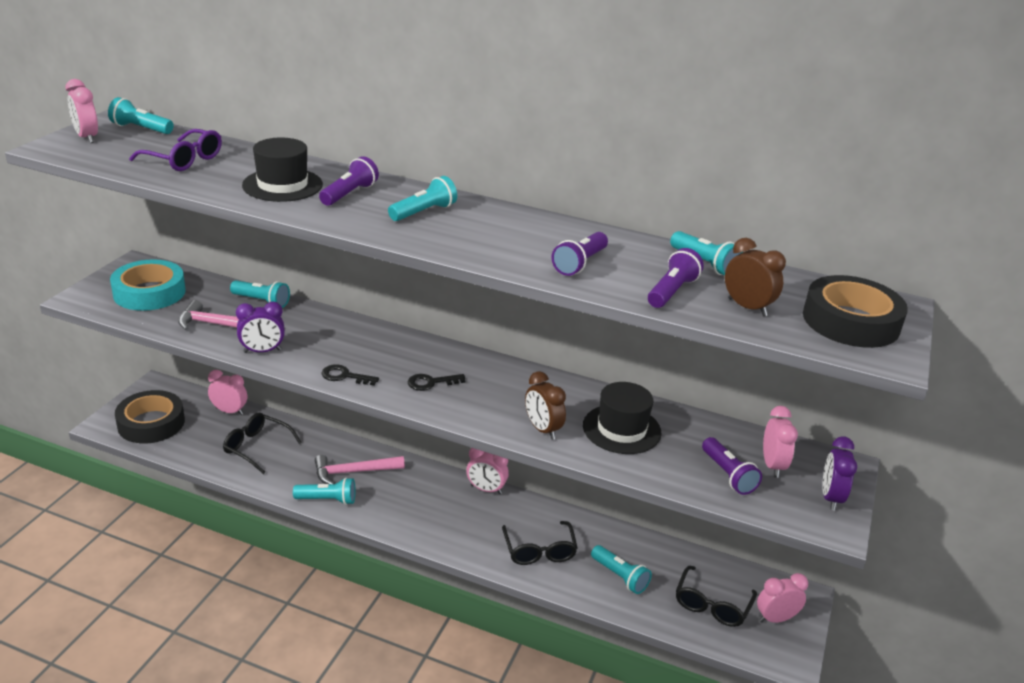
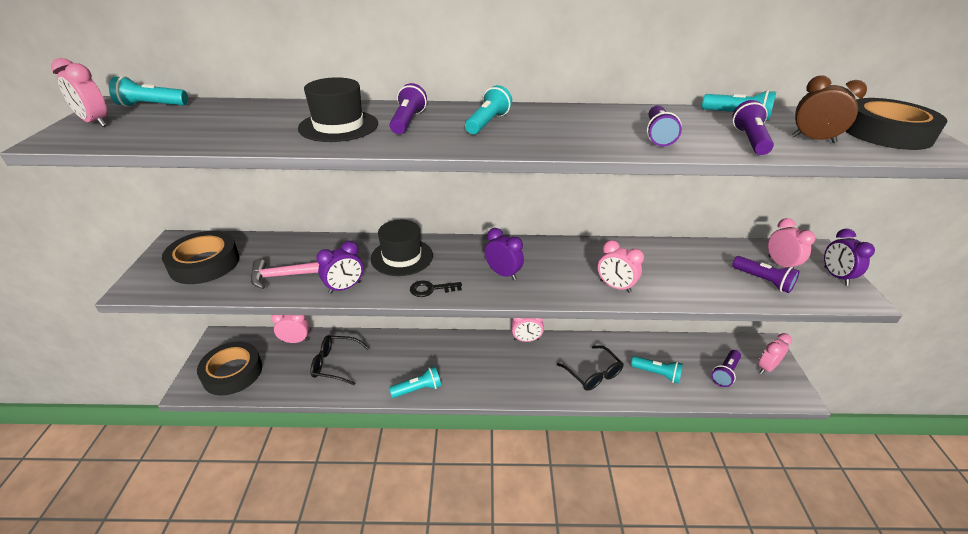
camera: 20 degrees left, 5 degrees up
(149, 292) = (204, 263): turquoise tape -> black tape
(184, 160) = (220, 123): purple glasses -> none
(262, 301) = (314, 244): turquoise flashlight -> none
(353, 472) = (423, 359): pink hammer -> none
(431, 382) = (503, 274): black key -> purple clock
(542, 429) = (615, 286): brown clock -> pink clock
(621, 429) = (666, 268): black hat -> black hat (402, 257)
(712, 605) = (725, 373): black glasses -> purple flashlight

